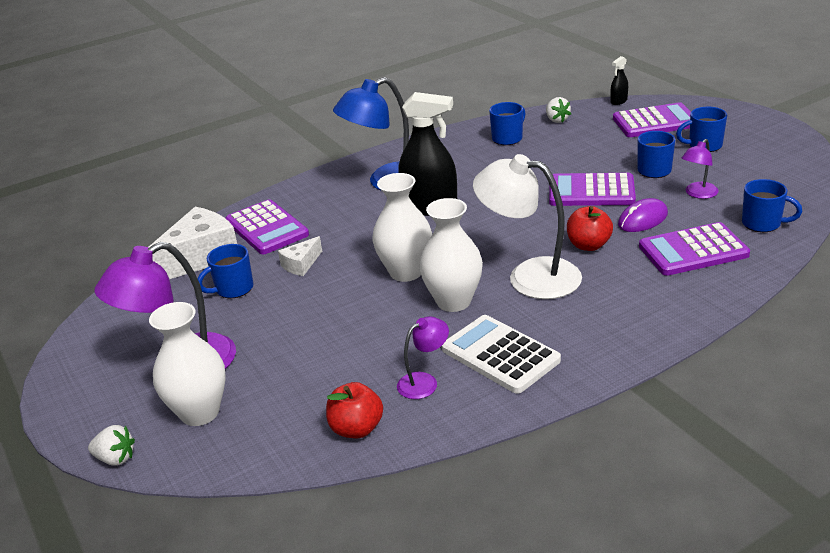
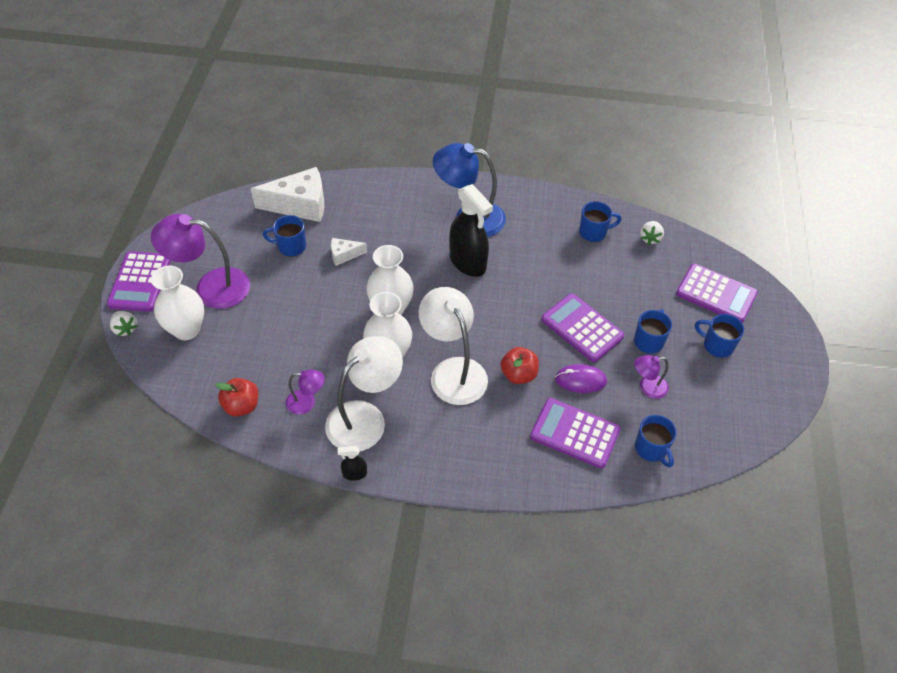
camera: 35 degrees right, 20 degrees up
(267, 228) = (359, 207): purple calculator -> purple calculator (140, 282)
(500, 355) = (365, 418): white calculator -> white lamp
(618, 101) = (719, 251): black spray bottle -> black spray bottle (354, 474)

